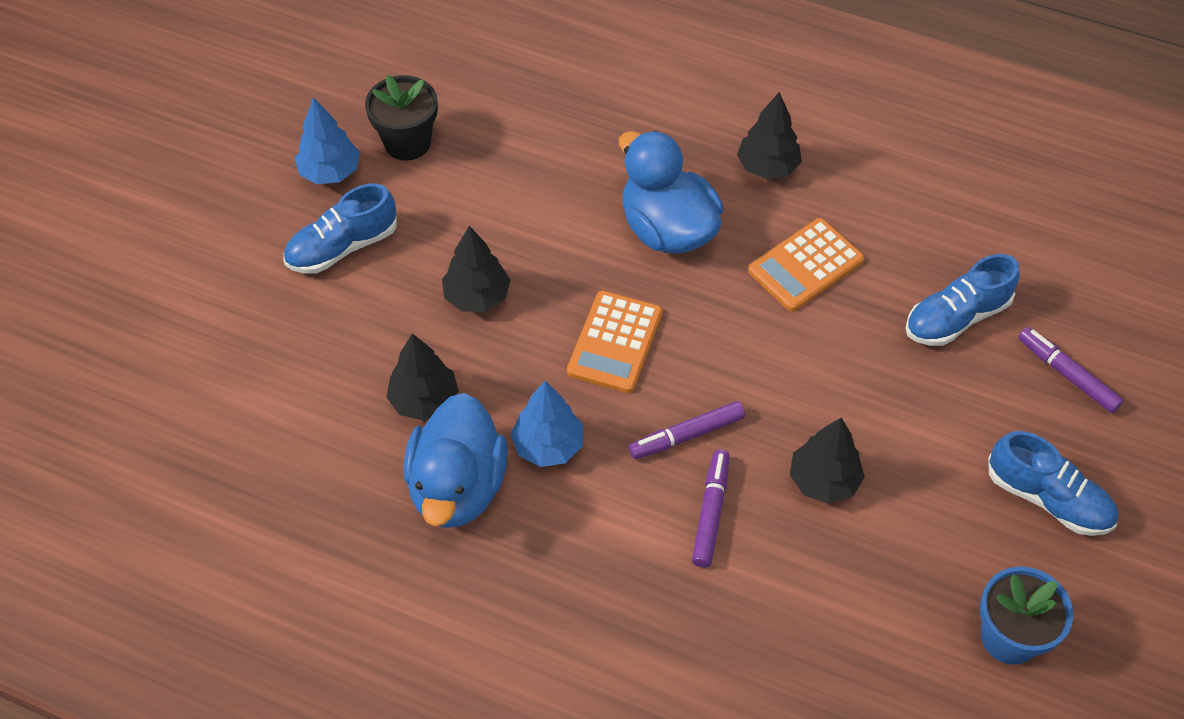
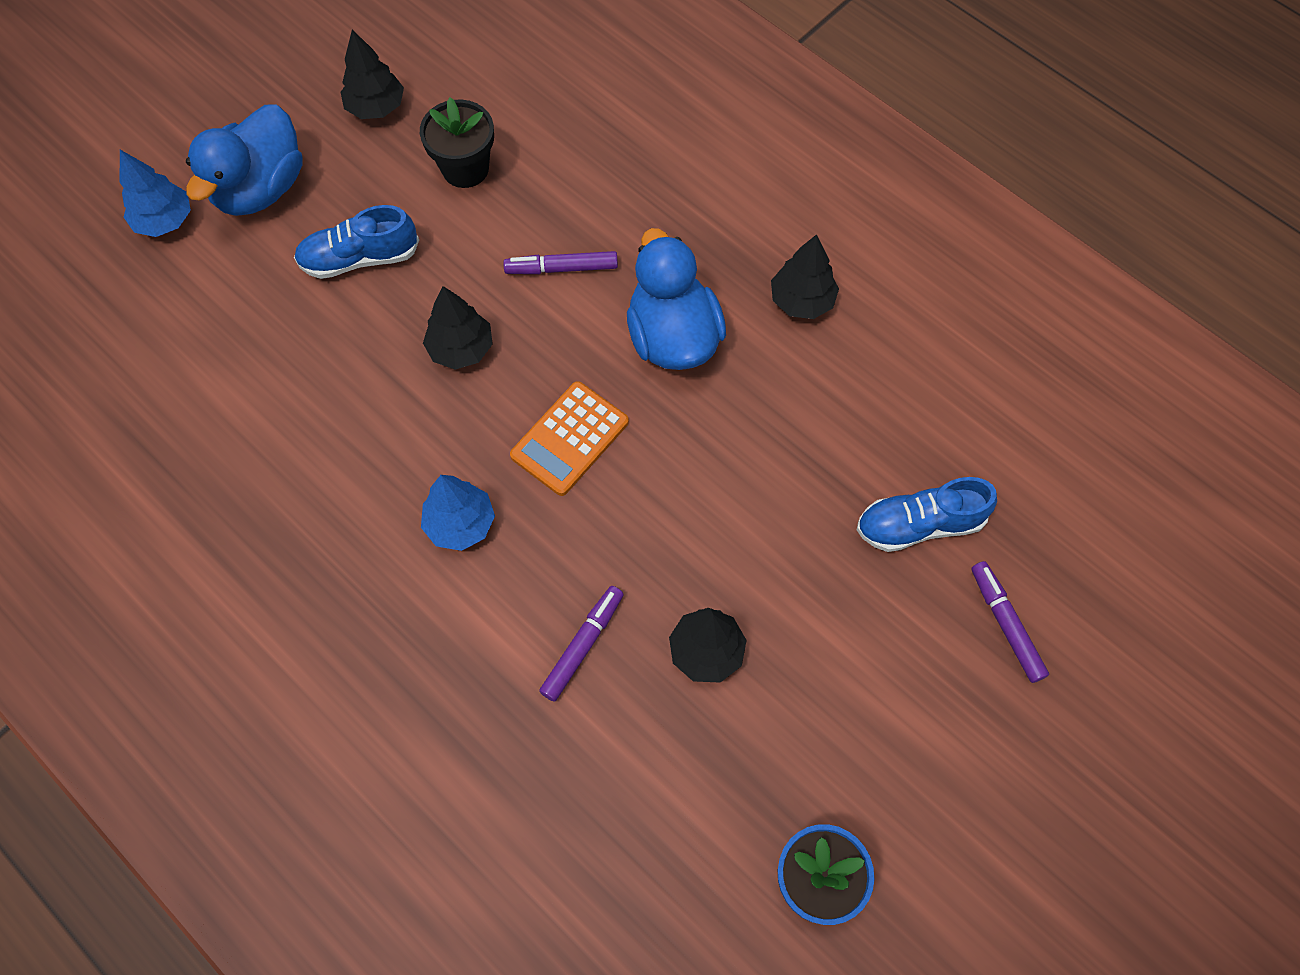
camera: 20 degrees right, 10 degrees up
(330, 172) = (381, 177): blue tree -> blue tree (165, 221)
(424, 400) = (367, 438): black tree -> black tree (376, 107)
(457, 487) = (360, 536): blue duck -> blue duck (260, 188)
(686, 435) = (595, 558): purple marker -> purple marker (562, 268)
(805, 265) = (792, 419): orange calculator -> none
(1048, 499) = (923, 750): blue shoe -> none

